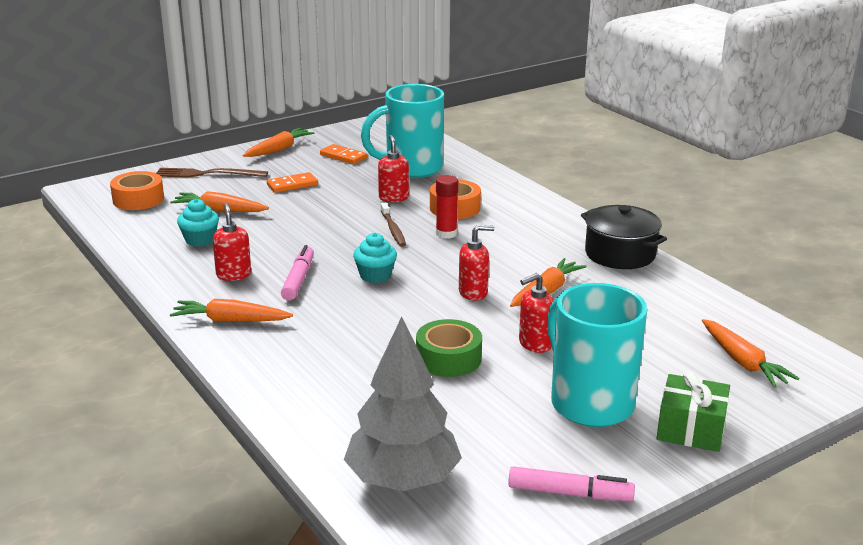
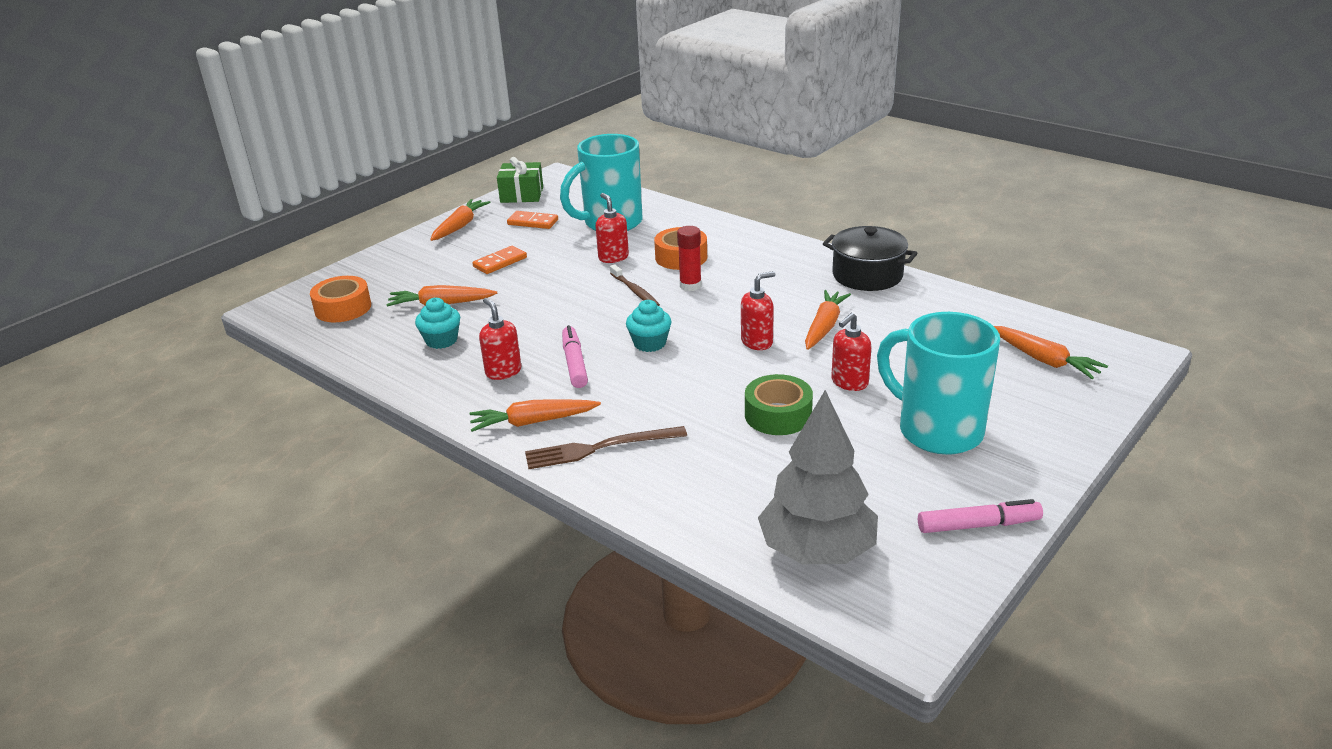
camera: 15 degrees left, 5 degrees up
(207, 174) = (400, 266): brown fork -> brown fork (600, 448)
(690, 429) = (1042, 436): green gift -> green gift (522, 195)

